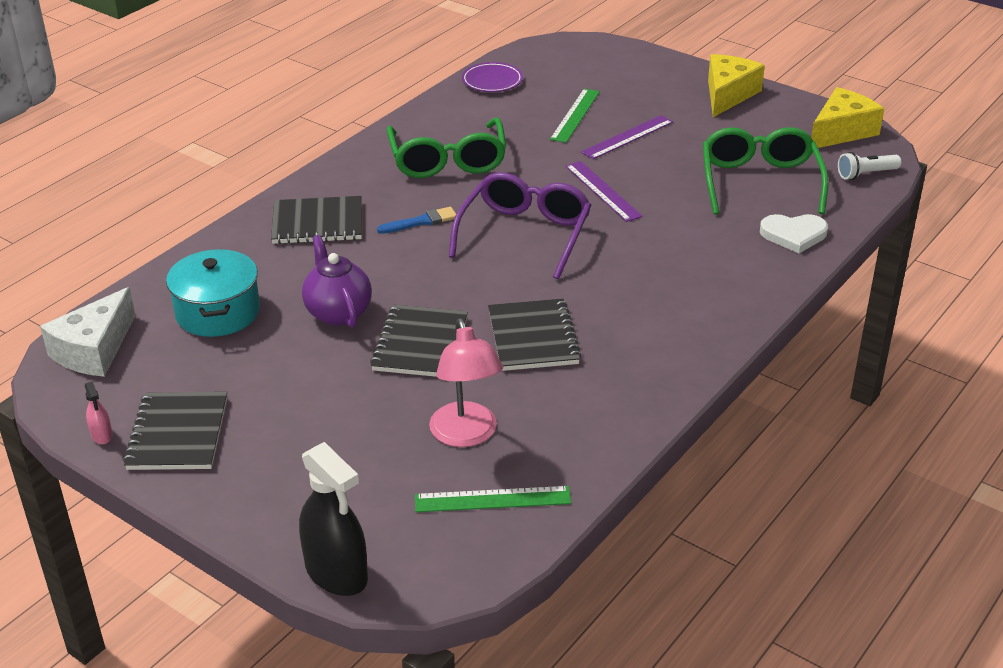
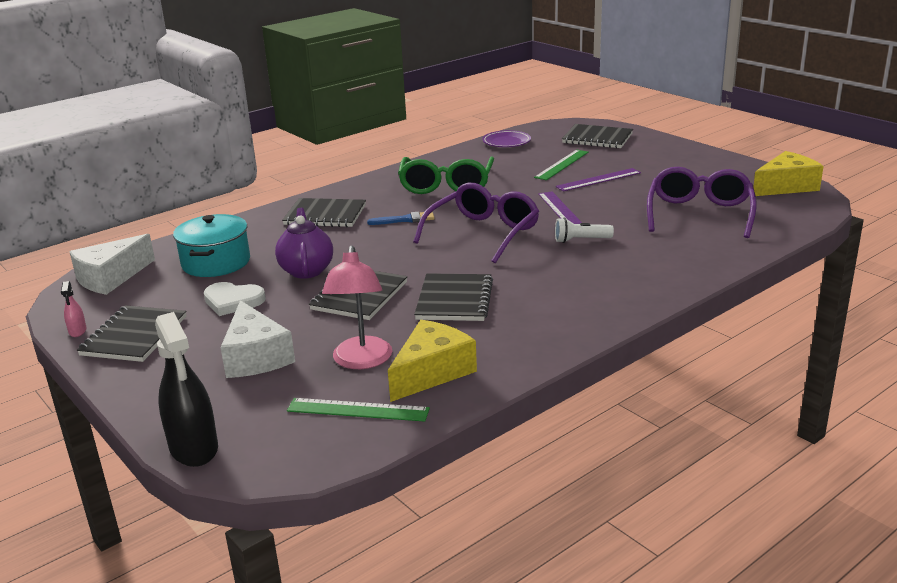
camera: 15 degrees right, 10 degrees down
(342, 444) = (255, 357): none -> white cheese
(602, 67) = (597, 138): none -> black notebook
(728, 95) = (695, 159): yellow cheese -> yellow cheese (432, 372)
(760, 182) = (699, 214): green glasses -> purple glasses
(793, 235) = (716, 250): white heart -> white heart (233, 301)
(866, 174) = (798, 215): white flashlight -> white flashlight (581, 240)

